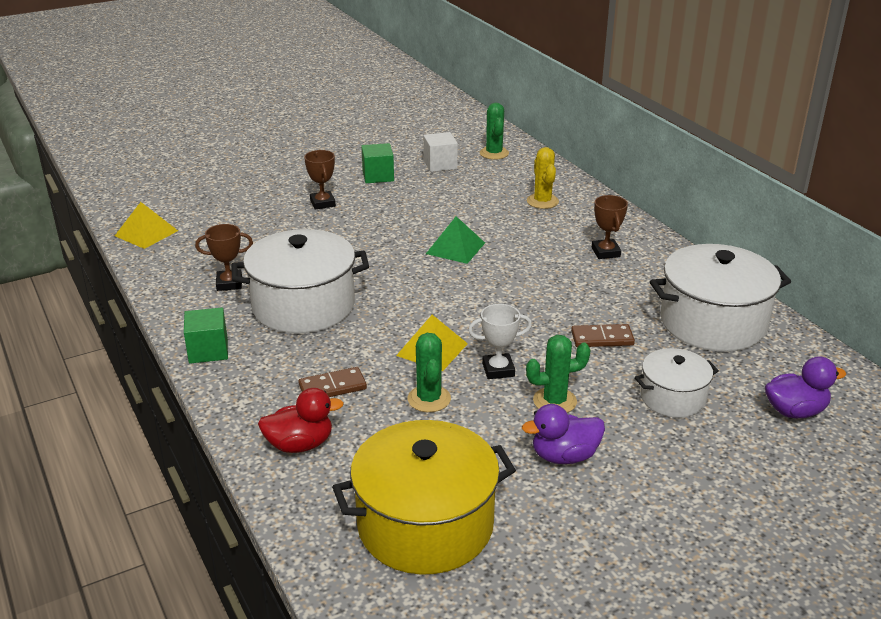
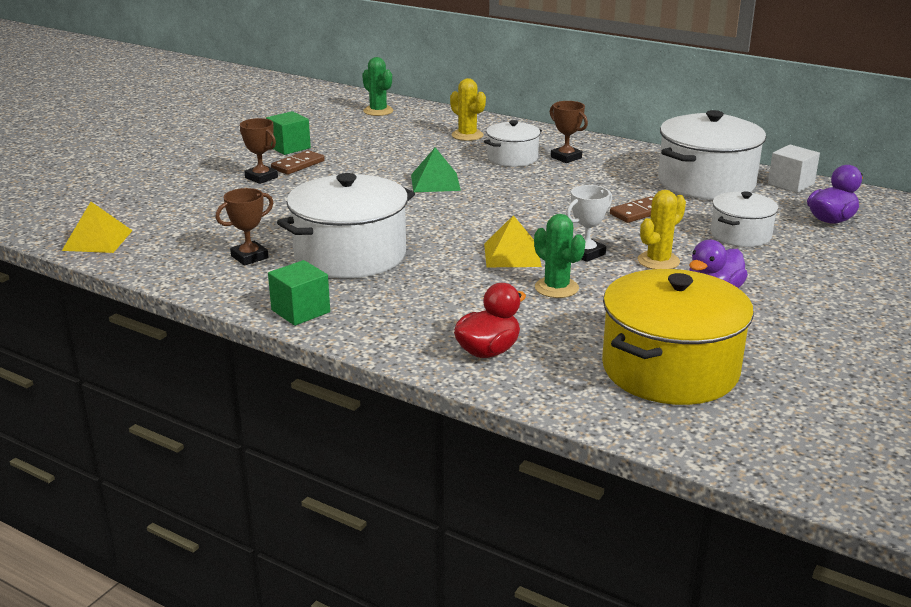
camera: 30 degrees left, 5 degrees down
(332, 387) = (460, 304): brown domino -> brown domino (298, 165)
(440, 164) = (338, 128): white cube -> white cube (791, 184)
(554, 239) = (512, 158): none -> white pot
(554, 401) = (658, 261): green cactus -> yellow cactus

